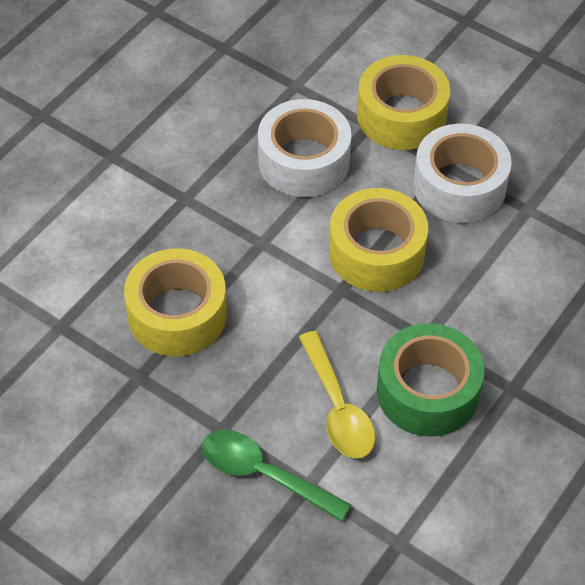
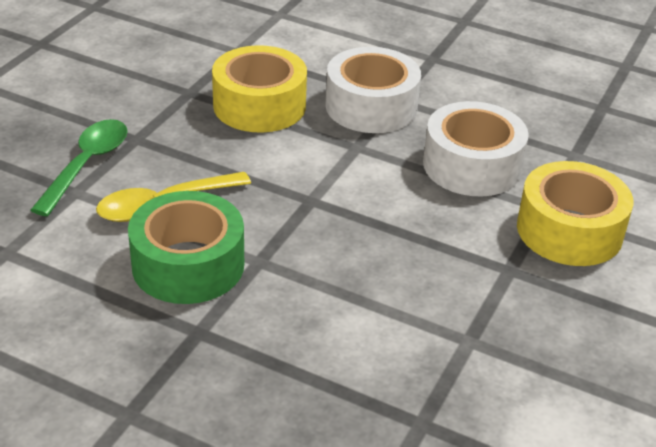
camera: 80 degrees right, 15 degrees down
(376, 252) = (365, 221): yellow tape -> none
(459, 186) = (482, 280): white tape -> white tape (371, 106)

